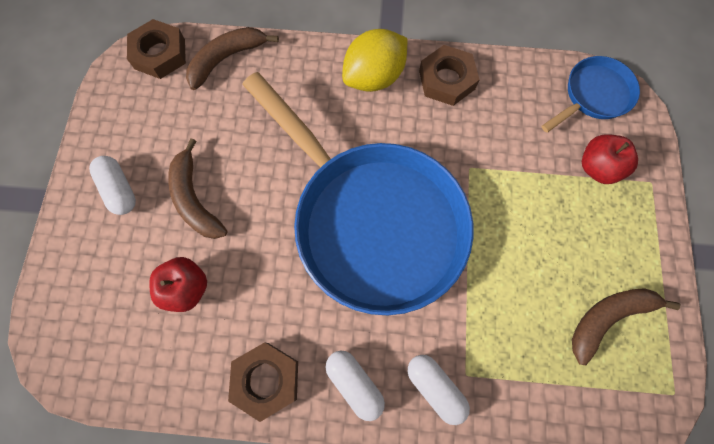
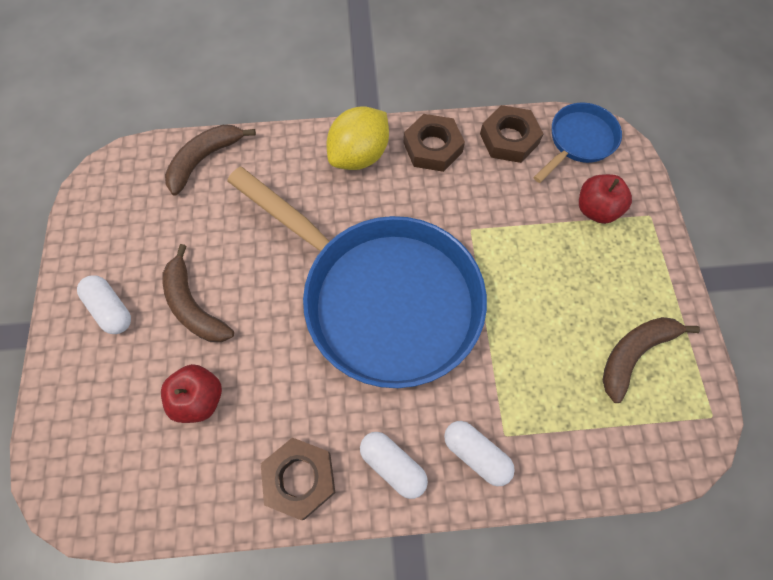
camera: 10 degrees left, 5 degrees down
(160, 54) = (133, 165): brown nut -> brown nut (509, 139)

